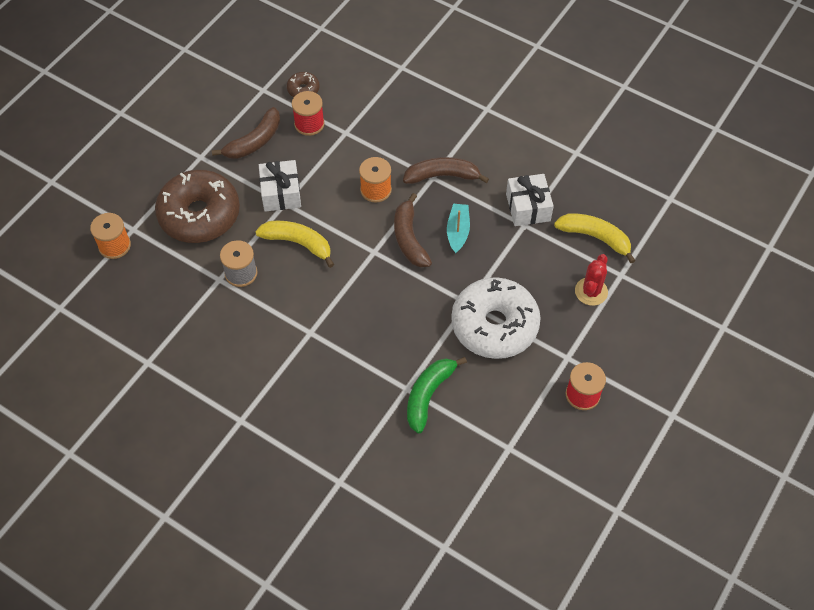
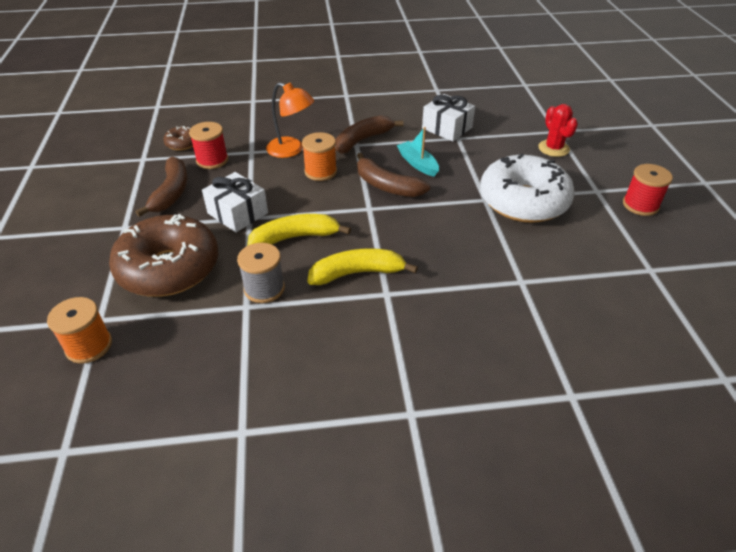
camera: 40 degrees left, 15 degrees down
(376, 151) = (291, 150): none -> orange lamp
(428, 395) = (544, 274): green banana -> none
(595, 237) = (512, 121): yellow banana -> yellow banana (357, 273)

